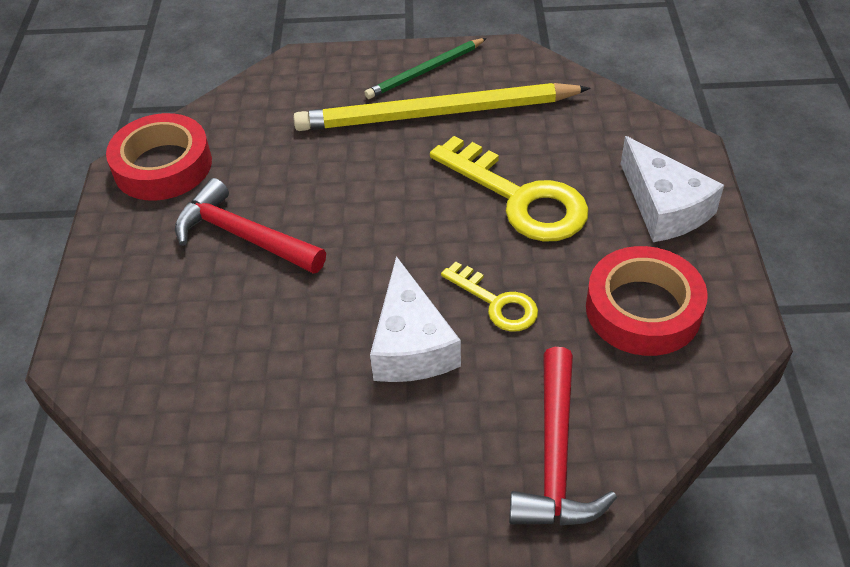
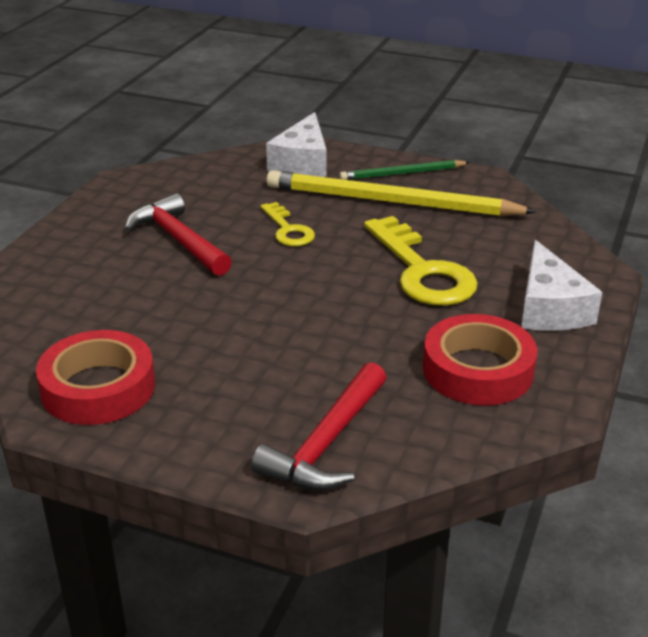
camera: 20 degrees right, 15 degrees down
(163, 166) = (150, 184): red tape -> red tape (98, 388)
(411, 344) = (260, 339): white cheese -> white cheese (302, 162)
(496, 303) = (351, 332): yellow key -> yellow key (288, 230)

